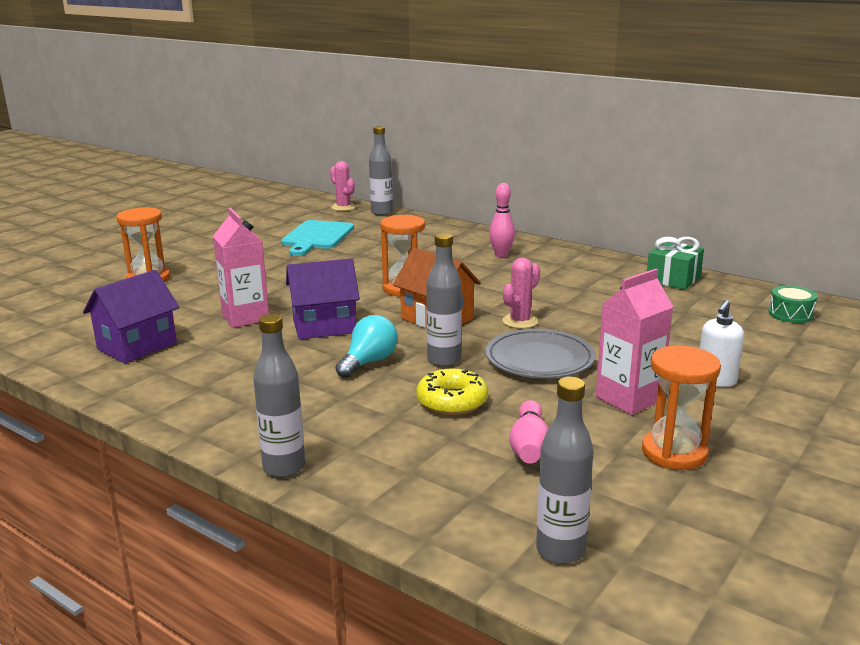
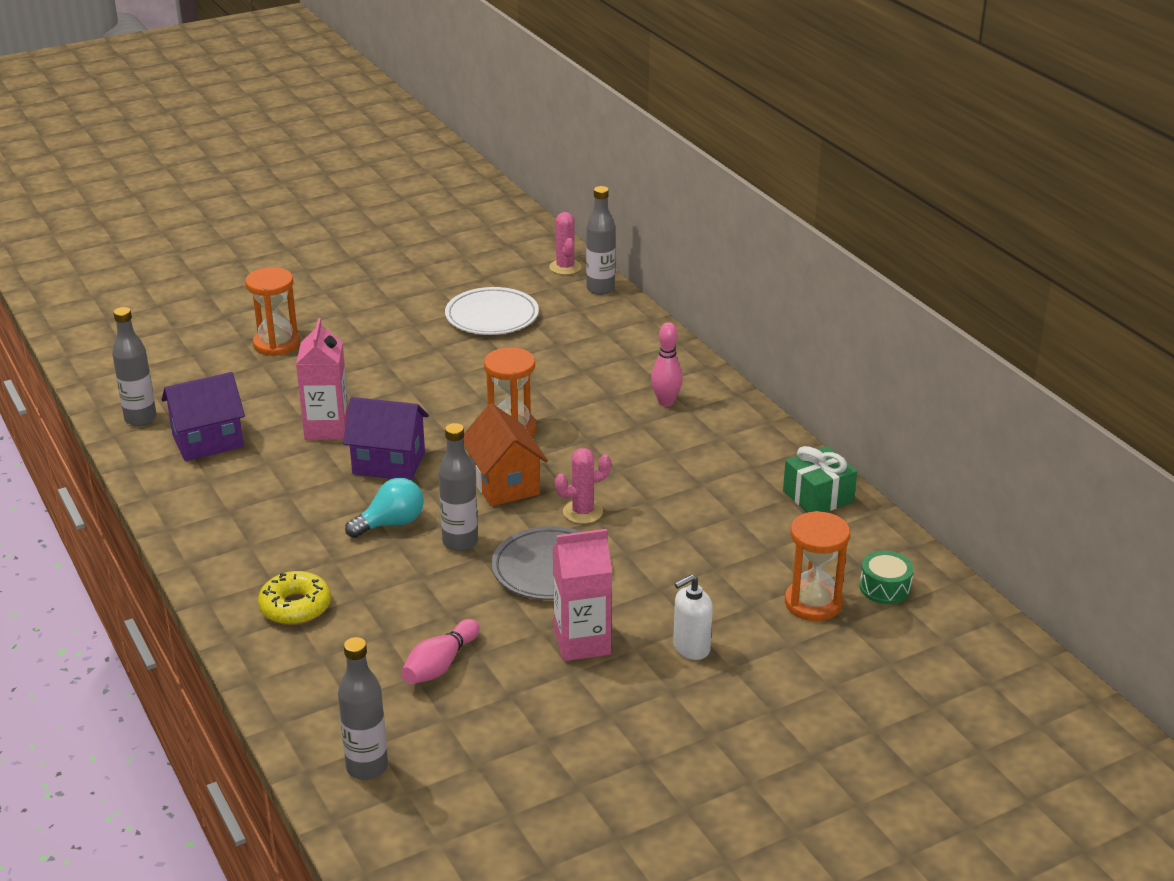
camera: 25 degrees right, 10 degrees up
(284, 467) = (230, 620): grey bottle -> grey bottle (140, 419)
(317, 237) = (492, 316): turquoise cutting board -> white plate
(452, 401) = (421, 594): yellow donut -> yellow donut (295, 607)
(674, 452) = (555, 713): orange hourglass -> orange hourglass (813, 603)

